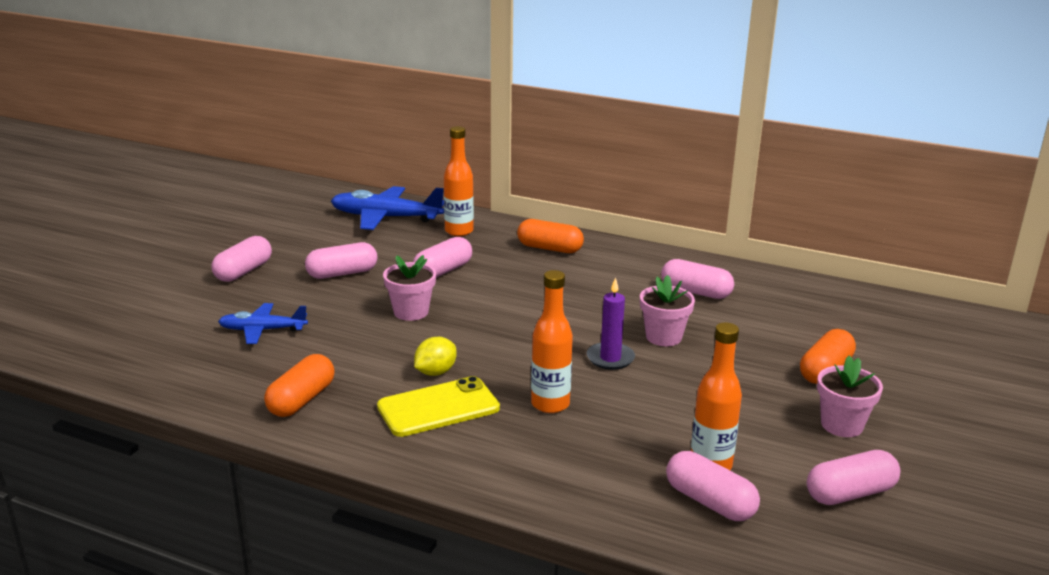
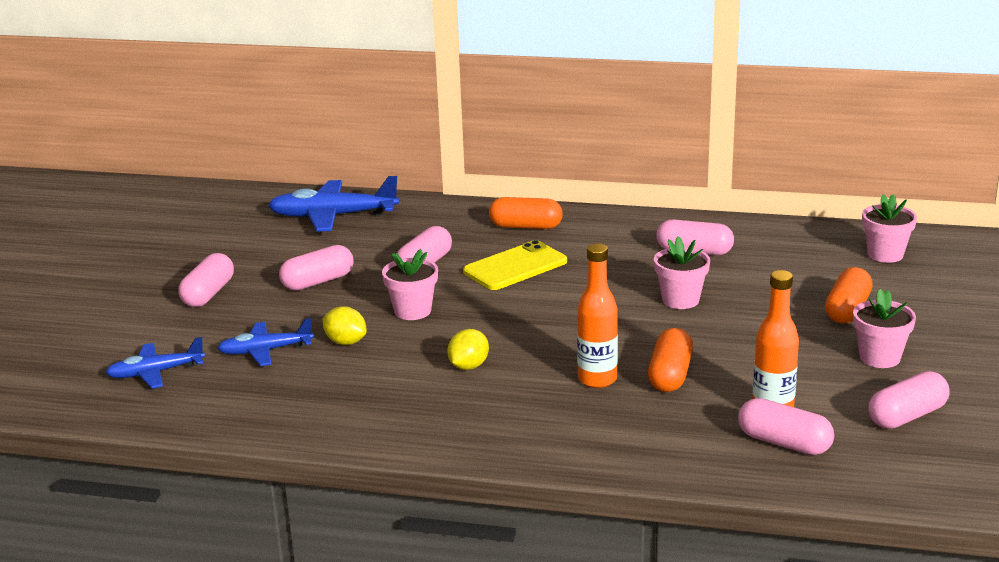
camera: 10 degrees left, 0 degrees up
(158, 336) = (156, 373): none -> blue plane
(301, 400) = (346, 412): orange capsule -> orange capsule (670, 375)
(337, 332) = (345, 342): none -> yellow lemon
(438, 408) = (488, 399): yellow phone -> yellow phone (515, 267)
(459, 231) = (420, 221): orange bottle -> none
(610, 358) = (637, 328): purple candle -> none
(882, 320) = (885, 254): none -> pink flower pot

